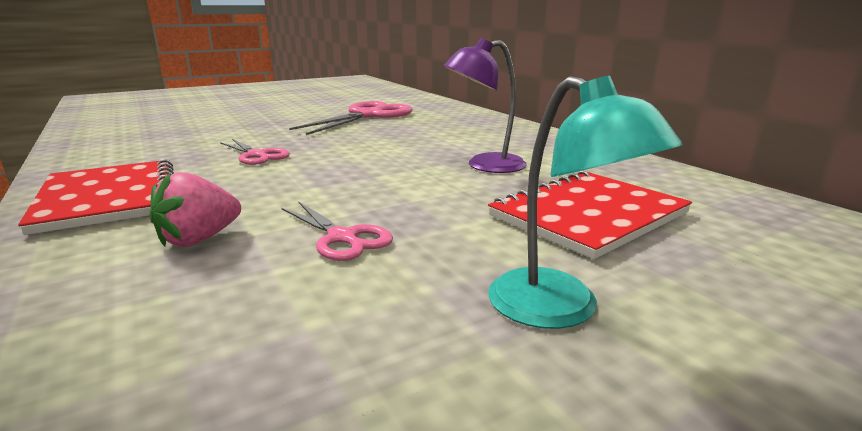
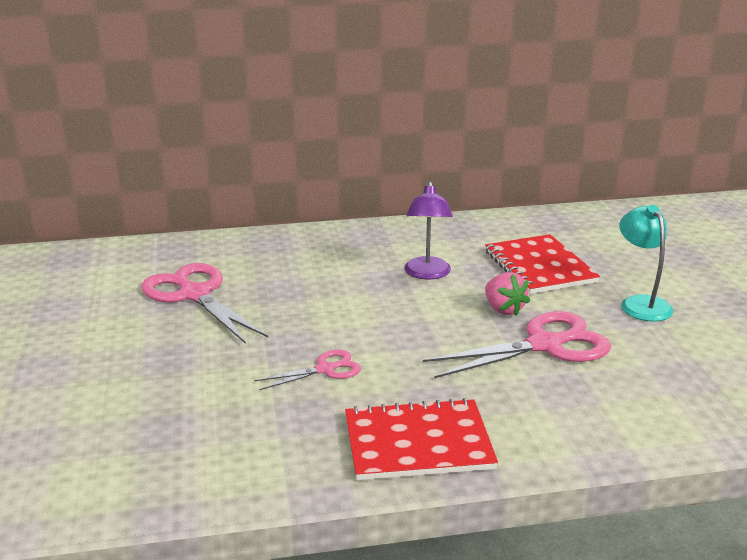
camera: 70 degrees left, 5 degrees up
(199, 239) = (528, 395): pink strawberry -> pink strawberry (503, 309)
(342, 237) = (544, 345): pink scissors -> pink scissors, size x1.88
(560, 310) = (641, 303): turquoise lamp -> turquoise lamp turned 90 degrees counterclockwise

